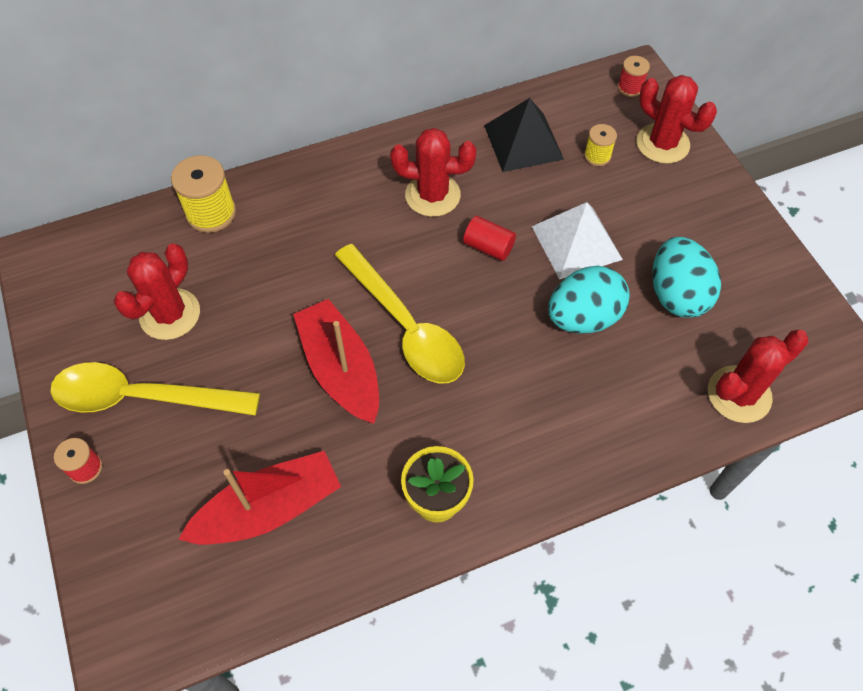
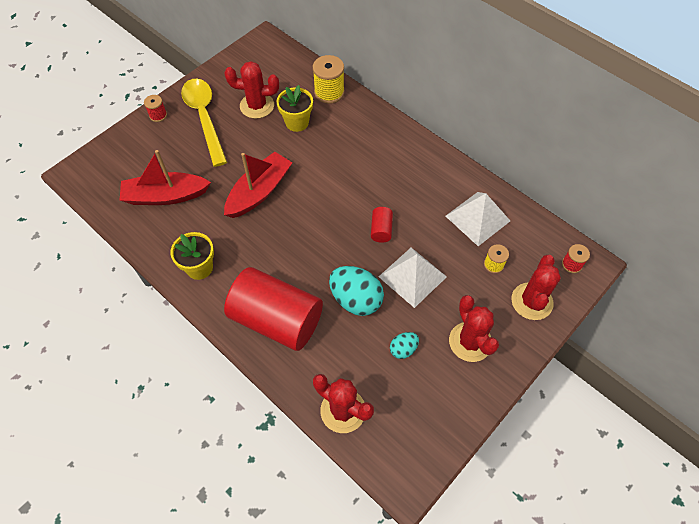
camera: 65 degrees right, 0 degrees up
(240, 274) = (297, 122): none -> yellow flower pot
(269, 509) = (165, 196): red boat -> red boat turned 135 degrees clockwise
(405, 326) = (302, 210): yellow spoon -> none
(432, 195) = (403, 187): red cactus -> red cactus (470, 342)
(523, 142) = (477, 218): black pyramid -> white pyramid
(573, 424) = (276, 319): none -> red cylinder
(676, 295) = (403, 349): turquoise egg -> turquoise egg, size x0.52

